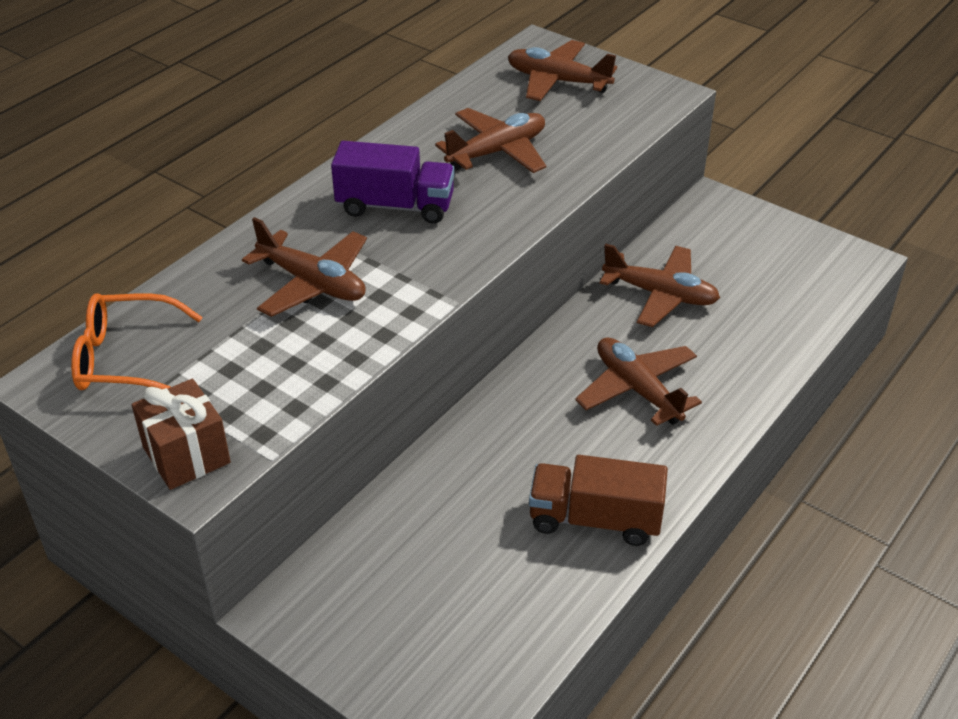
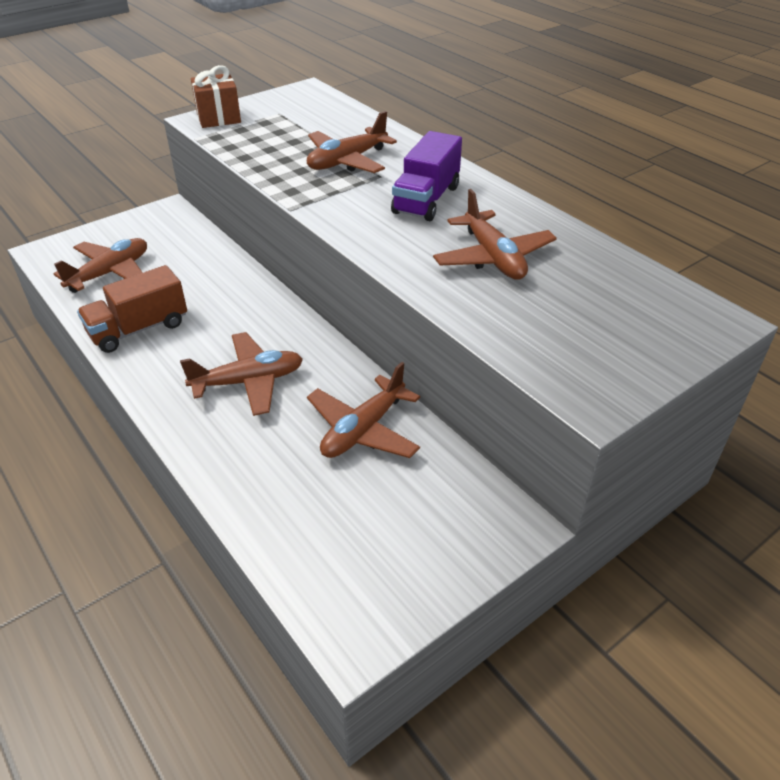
camera: 105 degrees right, 0 degrees up
(125, 359) = (311, 106): orange glasses -> none
(557, 81) = (629, 318): brown plane -> brown plane (110, 273)
(595, 519) = (139, 329): brown truck -> brown truck turned 150 degrees counterclockwise

